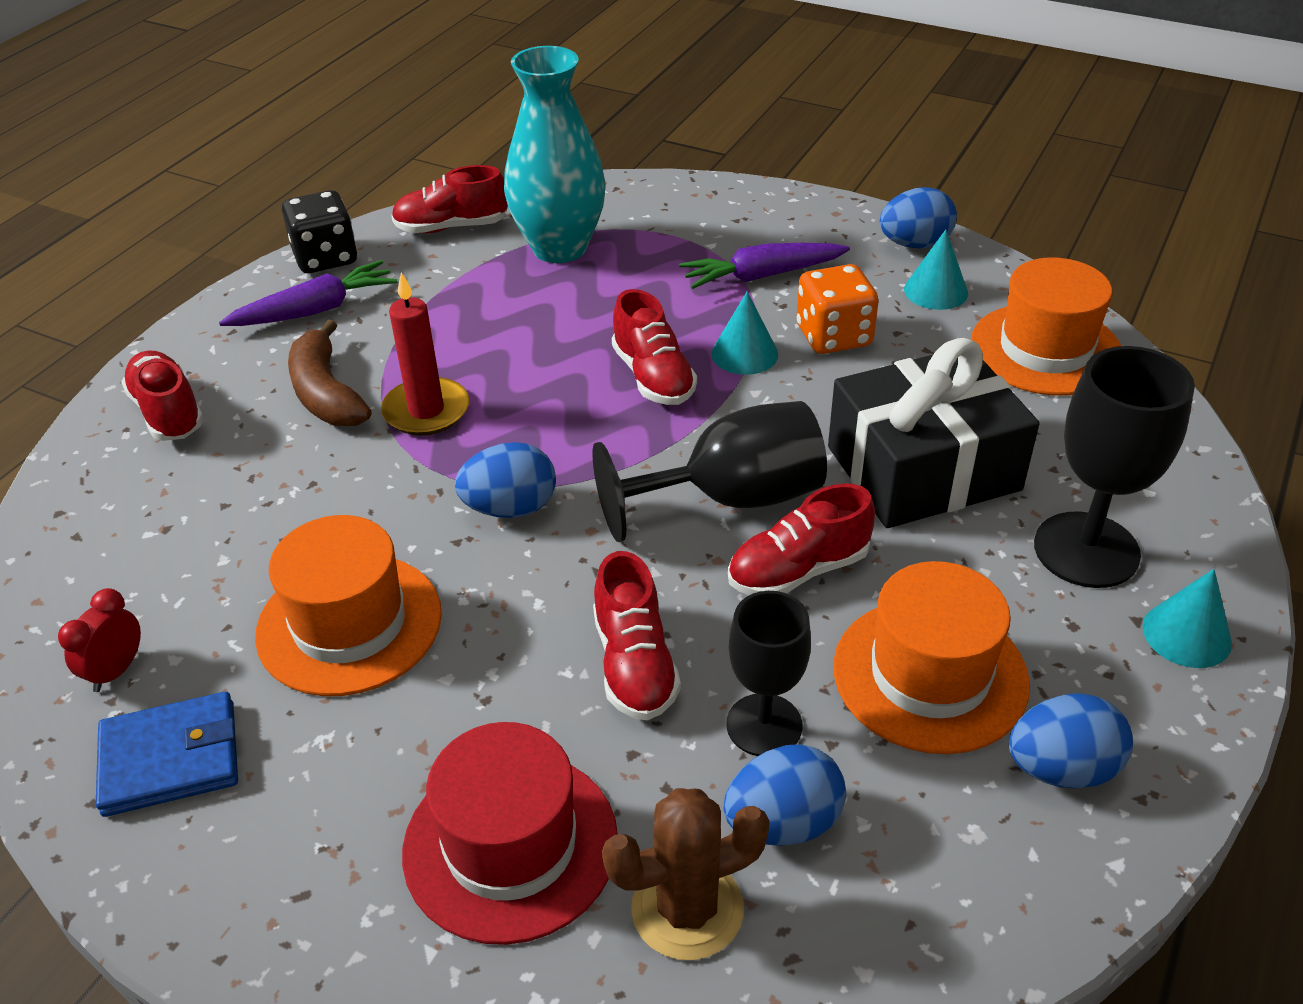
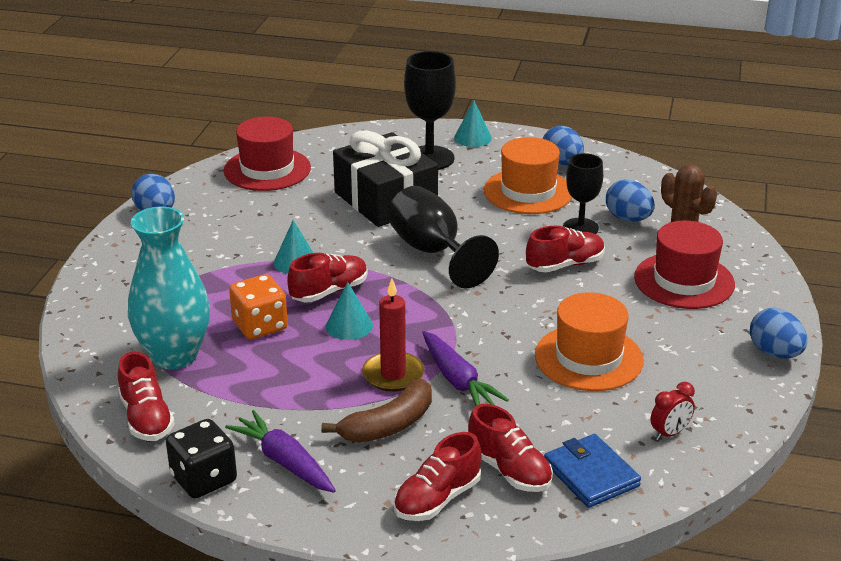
camera: 105 degrees left, 10 degrees down
(116, 671) = (669, 433): red clock -> red clock turned 45 degrees counterclockwise
(170, 759) = (709, 392): blue wallet -> blue wallet (591, 474)
(510, 508) = (472, 322): blue egg -> blue egg (775, 353)
(762, 276) = (202, 265): purple carrot -> purple carrot (457, 380)
(798, 571) = (479, 228): red shoe -> red shoe (509, 470)
(833, 336) = (269, 233): orange dice -> orange dice (260, 326)
(936, 291) = (211, 203): turquoise cone -> turquoise cone (349, 326)
(1045, 349) = (267, 169): orange hat -> red hat

